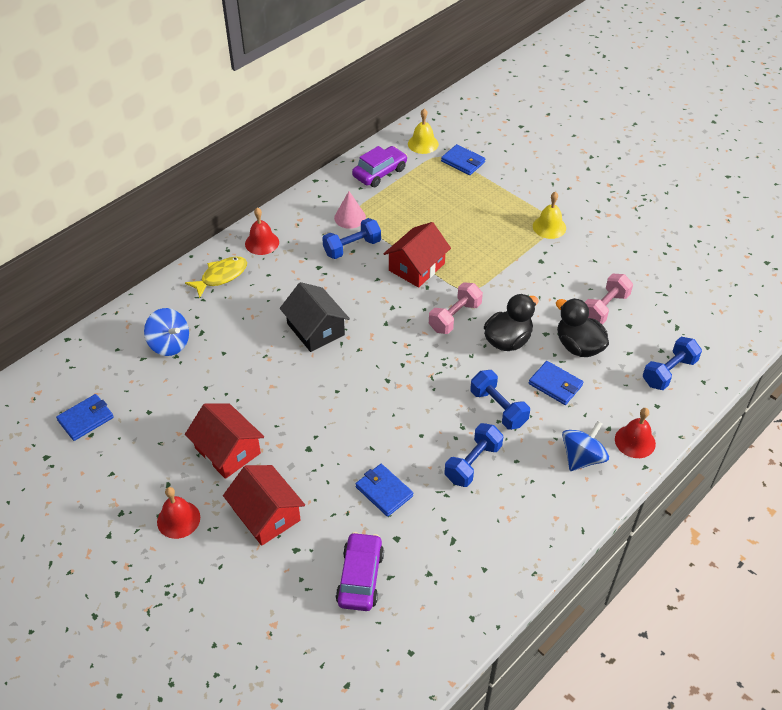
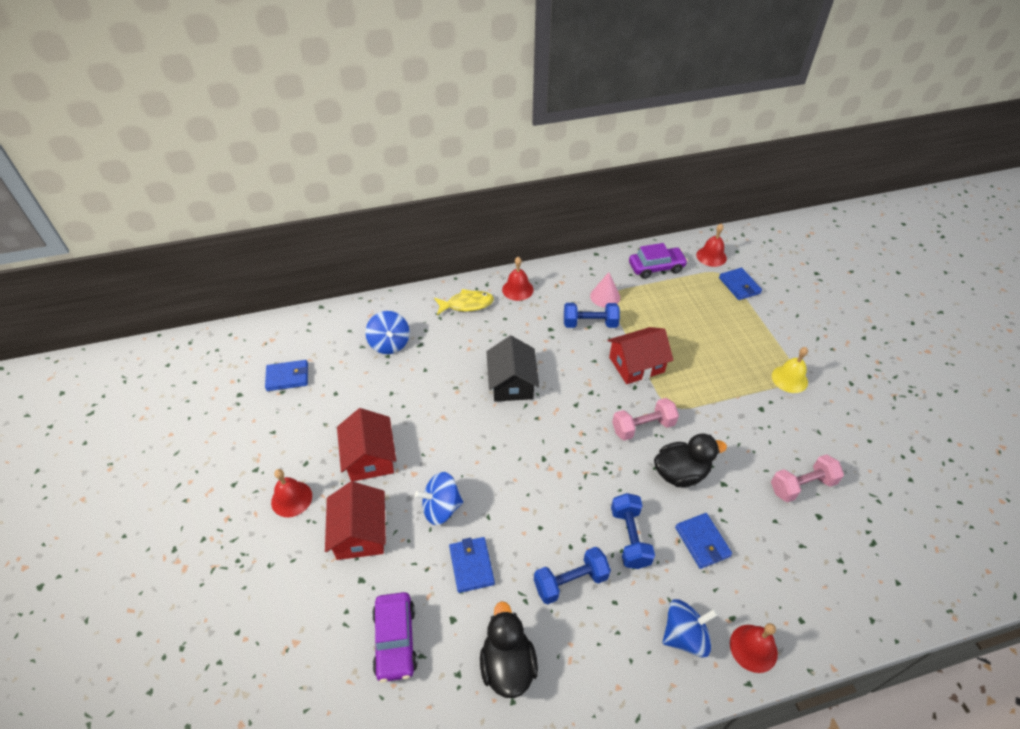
camera: 30 degrees right, 0 degrees up
(325, 460) = (441, 508): none -> blue spinning top
(360, 577) = (395, 640): purple car -> purple car turned 135 degrees clockwise
(423, 144) = (711, 256): yellow bell -> red bell
(578, 346) = (750, 513): black duck -> black duck (507, 665)
(669, 372) = (836, 589): blue dumbbell -> none

